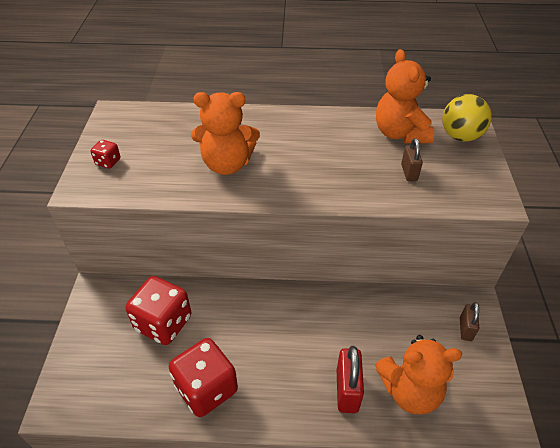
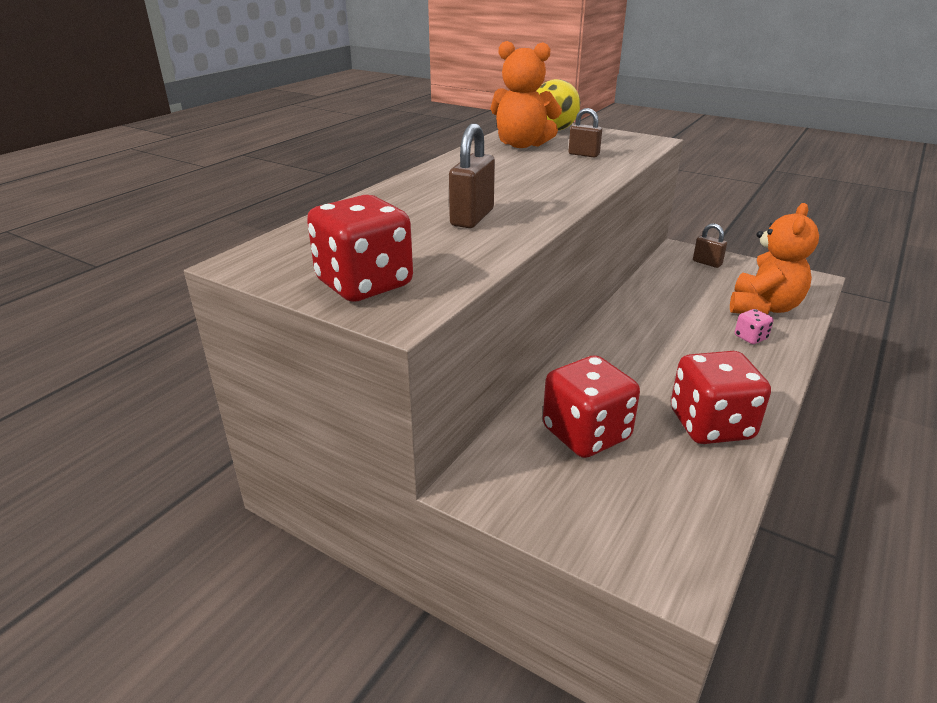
camera: 60 degrees left, 15 degrees down
(108, 162) = (364, 284): red dice -> red dice, size x2.22
(227, 164) = (472, 217): orange teddy bear -> brown padlock
(347, 390) = (750, 337): red padlock -> pink dice

